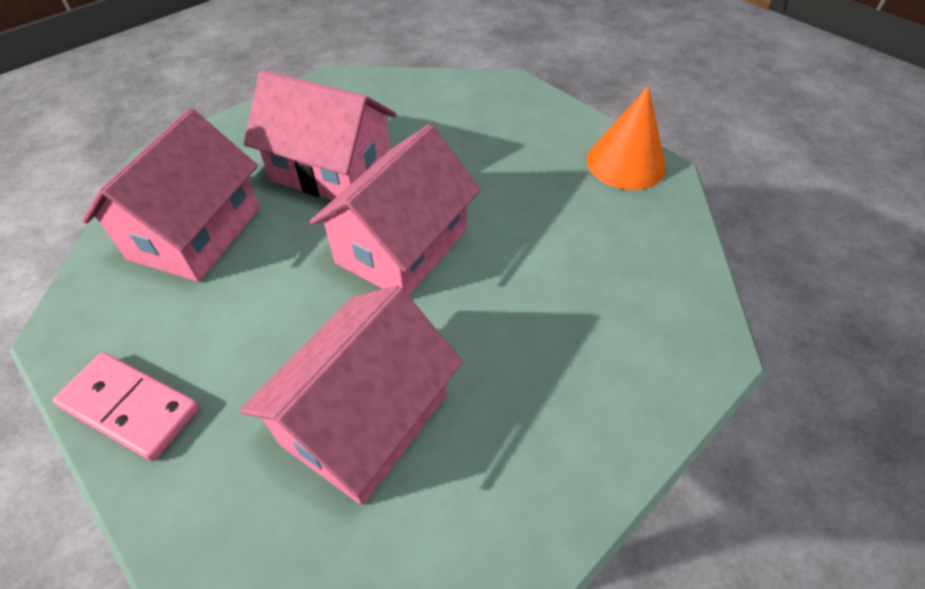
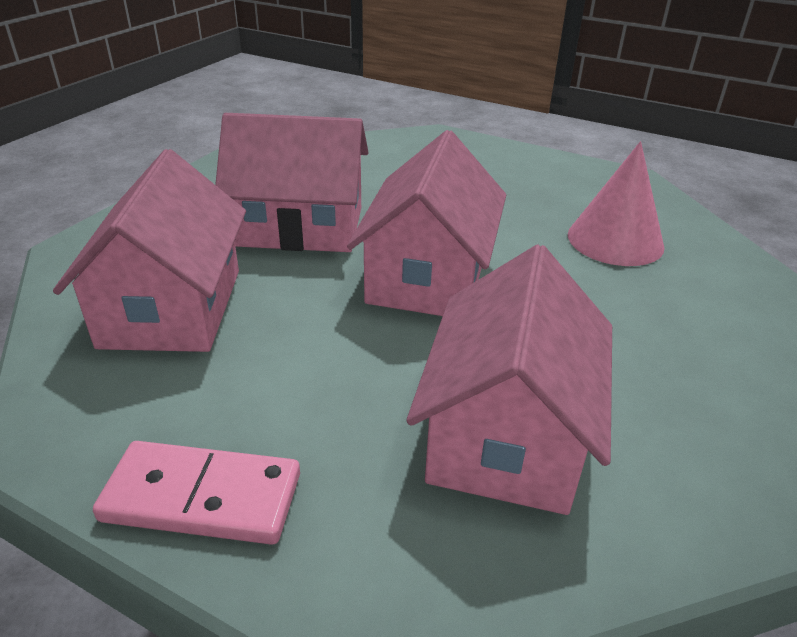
camera: 20 degrees left, 15 degrees down
(592, 243) = (615, 240): none -> pink cone
(625, 163) = (594, 178): orange cone -> none

